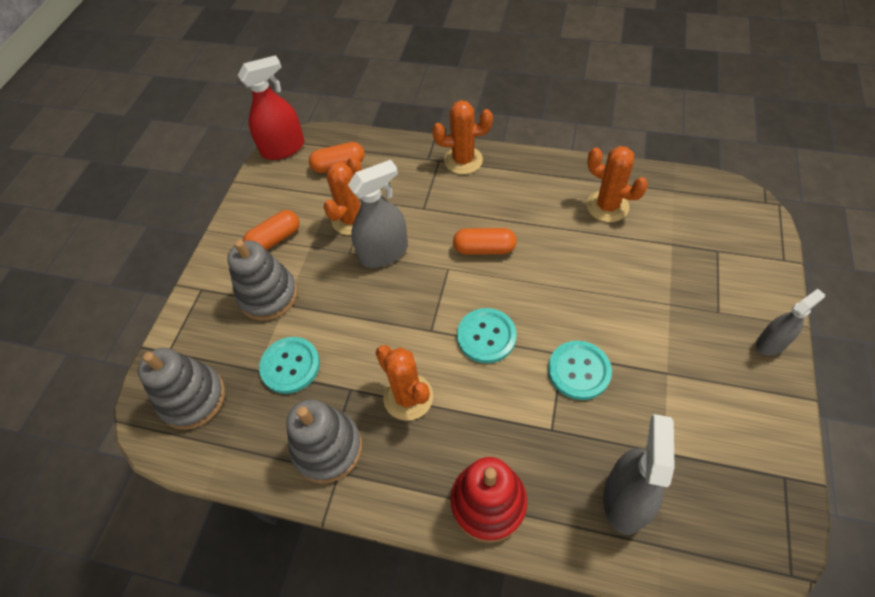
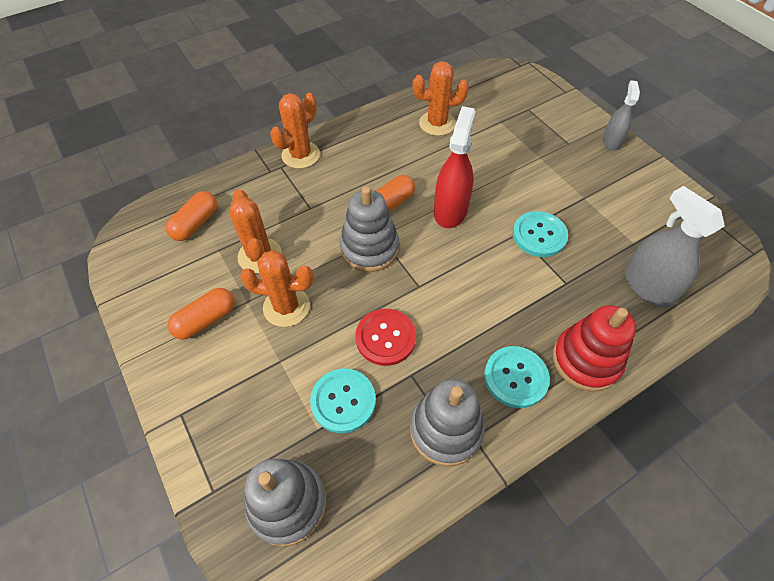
camera: 50 degrees left, 0 degrees up
(268, 295) = (255, 366): grey stacking toy -> grey stacking toy (369, 248)
(275, 239) = (206, 320): orange capsule -> orange capsule turned 45 degrees clockwise
(283, 148) = (121, 244): red spray bottle -> red spray bottle (450, 210)
(364, 347) = (385, 338): none -> red button
(384, 253) = (317, 261): grey spray bottle -> none
(408, 397) = (458, 343): orange cactus -> orange cactus (286, 307)
(486, 336) = (460, 260): turquoise button -> turquoise button (515, 377)

